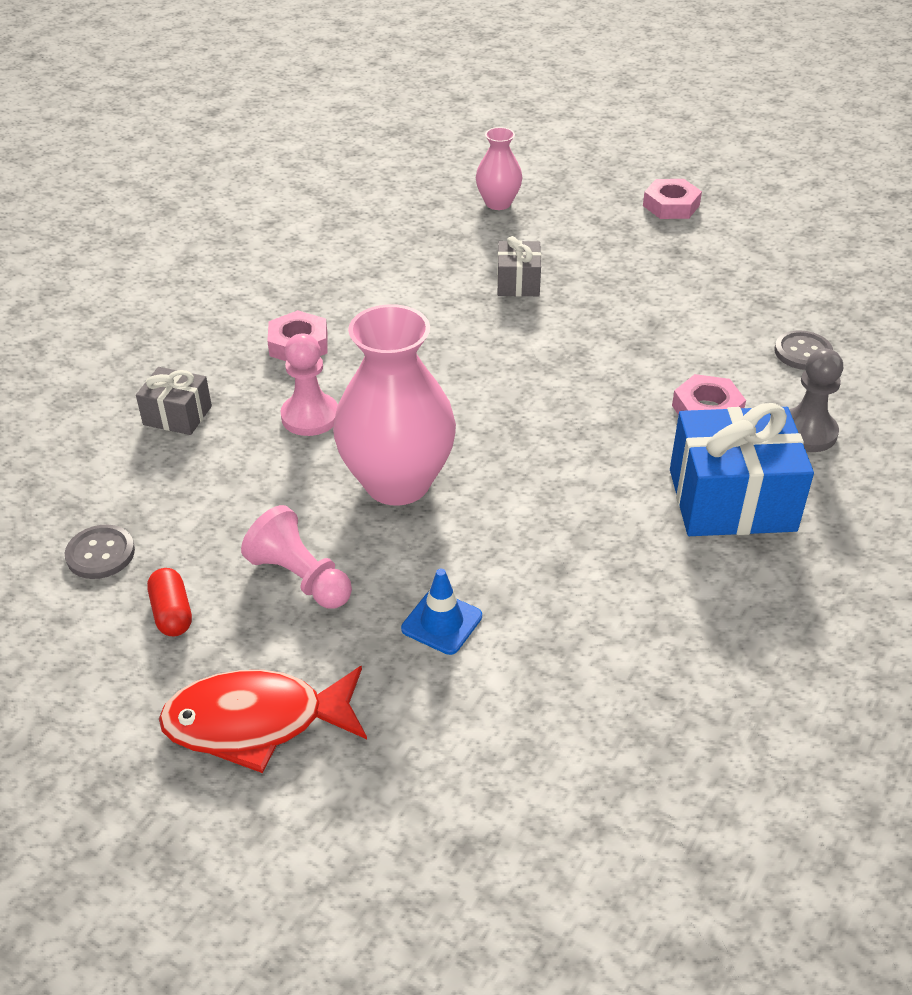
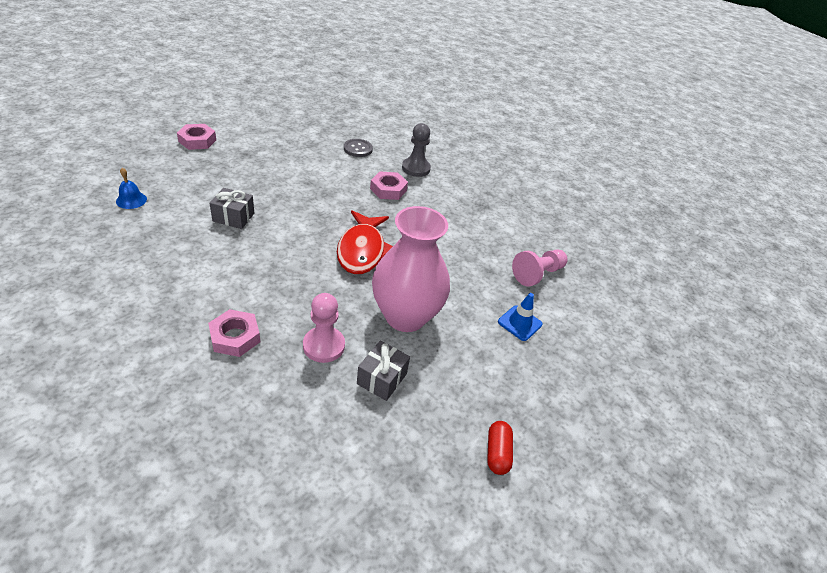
camera: 85 degrees left, 0 degrees up
(100, 554) = (431, 496): grey button -> none
(172, 613) = (497, 453): red capsule -> red capsule turned 75 degrees counterclockwise
(177, 415) = (286, 427): grey gift -> grey gift (382, 379)
(256, 722) = (585, 418): red fish -> red fish (362, 250)
(300, 577) = (476, 378): pink pawn -> pink pawn (537, 274)
(498, 203) = (131, 200): pink vase -> blue bell
(731, 500) = (454, 204): blue gift -> none

